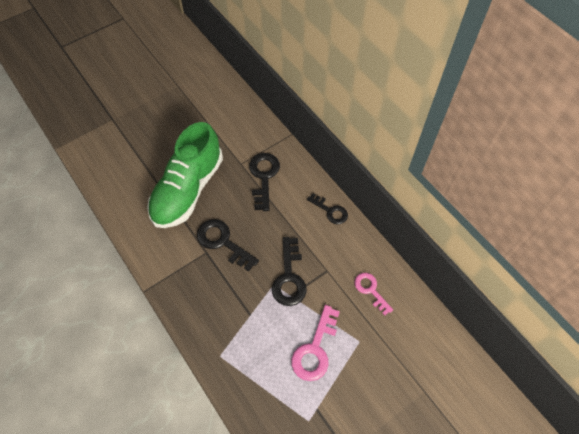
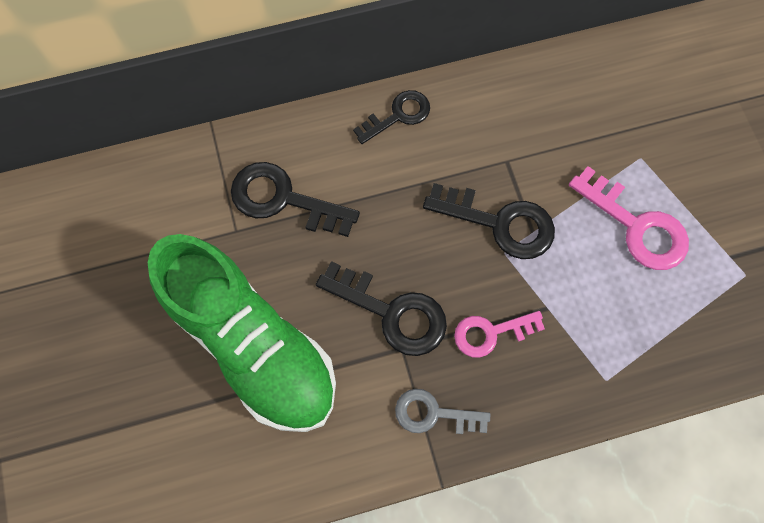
camera: 70 degrees left, 10 degrees up
(177, 276) = (433, 414): none -> grey key
(222, 242) = (392, 312): black key -> black key turned 120 degrees counterclockwise
(370, 290) = (562, 110): pink key -> pink key (491, 333)

